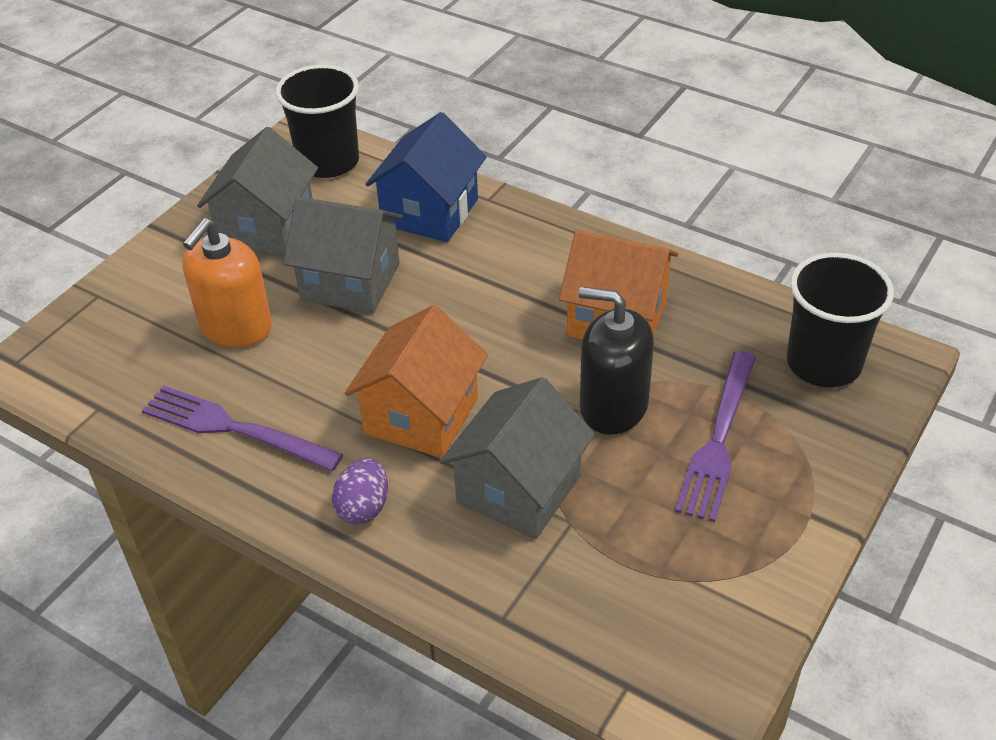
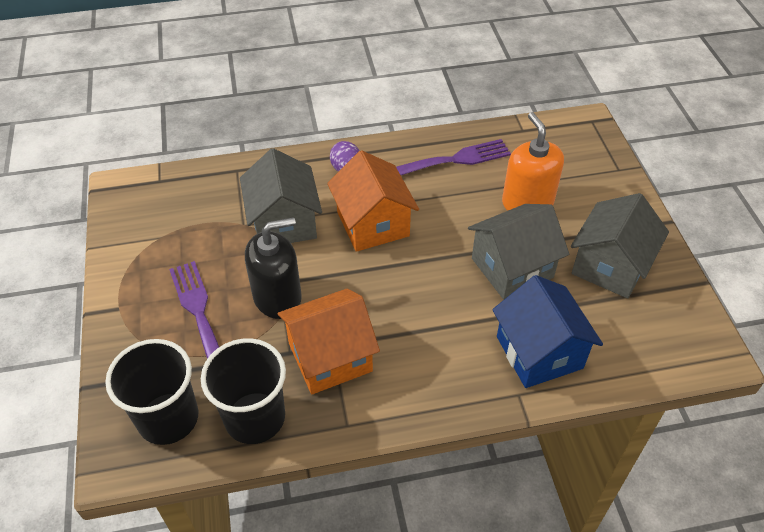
camera: 135 degrees right, 5 degrees up
(267, 228) = (610, 266): grey house -> grey house turned 60 degrees clockwise
(328, 162) = (659, 342): black cup -> black cup (255, 418)

